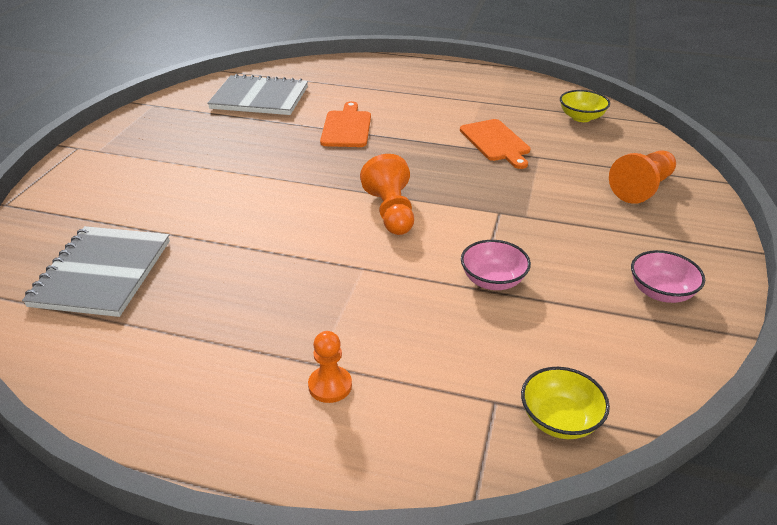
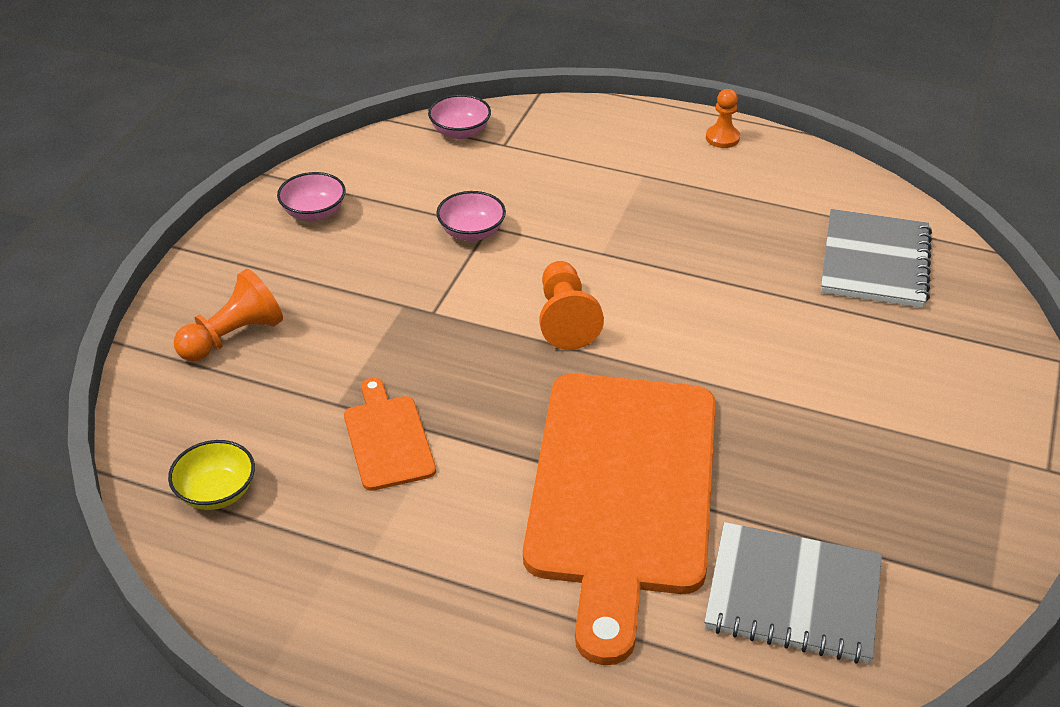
camera: 175 degrees left, 5 degrees up
(330, 385) = (631, 159): orange pawn -> orange pawn (722, 138)
(346, 127) = (622, 491): orange cutting board -> orange cutting board, size x2.30
(559, 419) = (460, 132): yellow bowl -> pink bowl

